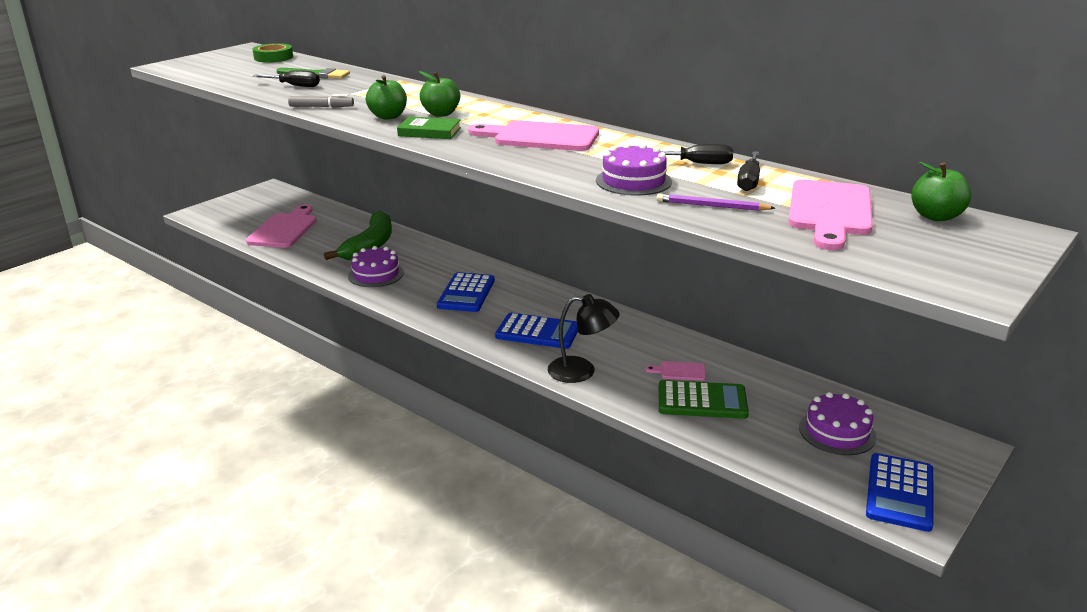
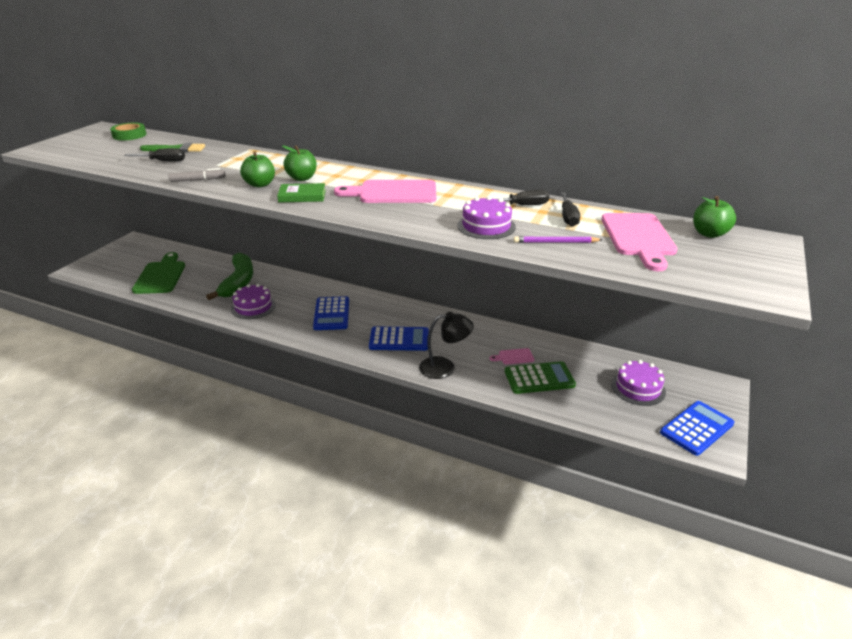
camera: 15 degrees left, 5 degrees up
(284, 229) = (161, 276): pink cutting board -> green cutting board
(900, 492) = (696, 428): blue calculator -> blue calculator turned 135 degrees counterclockwise

